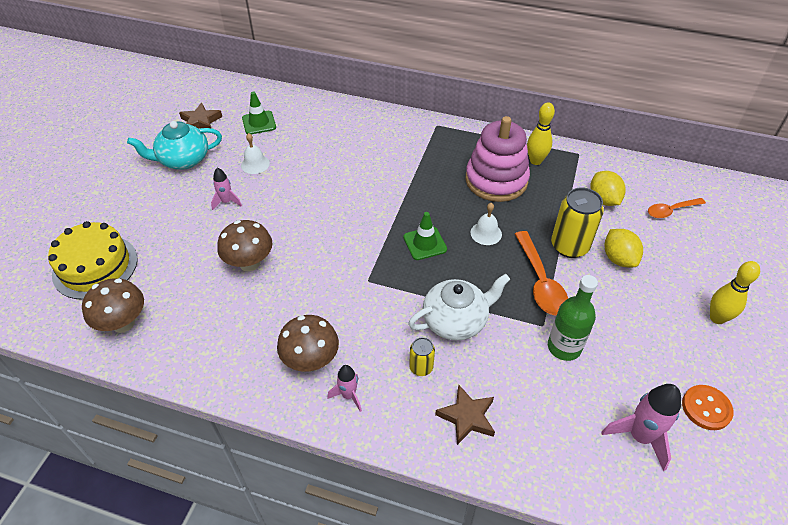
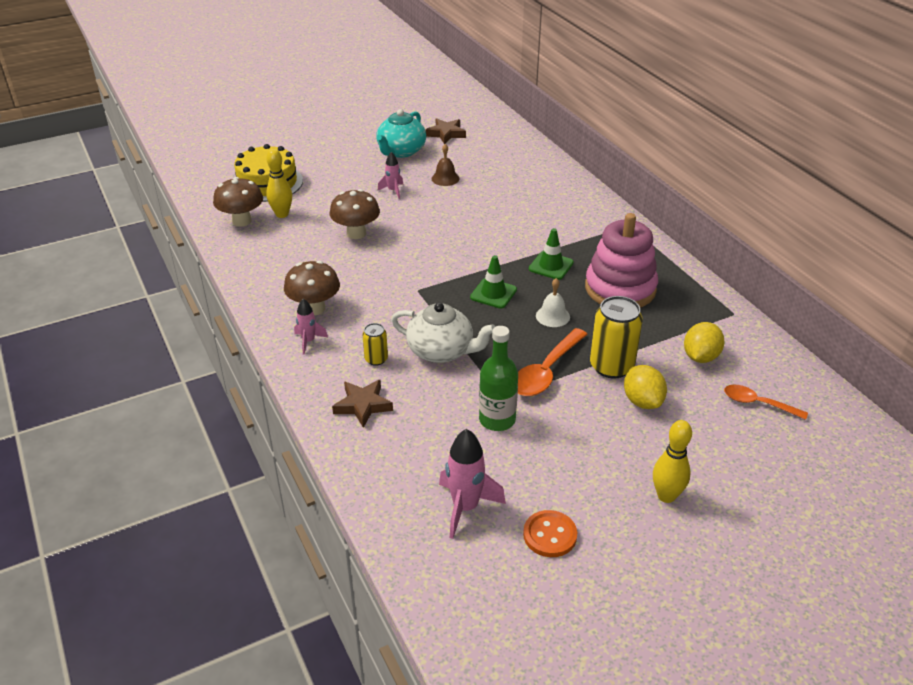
camera: 45 degrees right, 10 degrees down
(183, 160) = (401, 151): turquoise teapot -> turquoise teapot turned 90 degrees counterclockwise
(255, 164) = (445, 178): white bell -> brown bell
(259, 123) = (486, 154): green traffic cone -> green traffic cone (551, 266)
(535, 161) = (680, 296): yellow bowling pin -> yellow bowling pin (282, 214)
(618, 259) = (642, 401): yellow lemon -> yellow lemon turned 45 degrees counterclockwise

